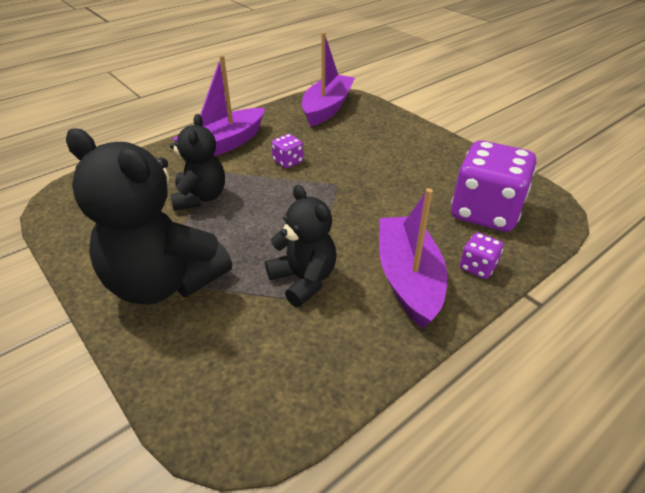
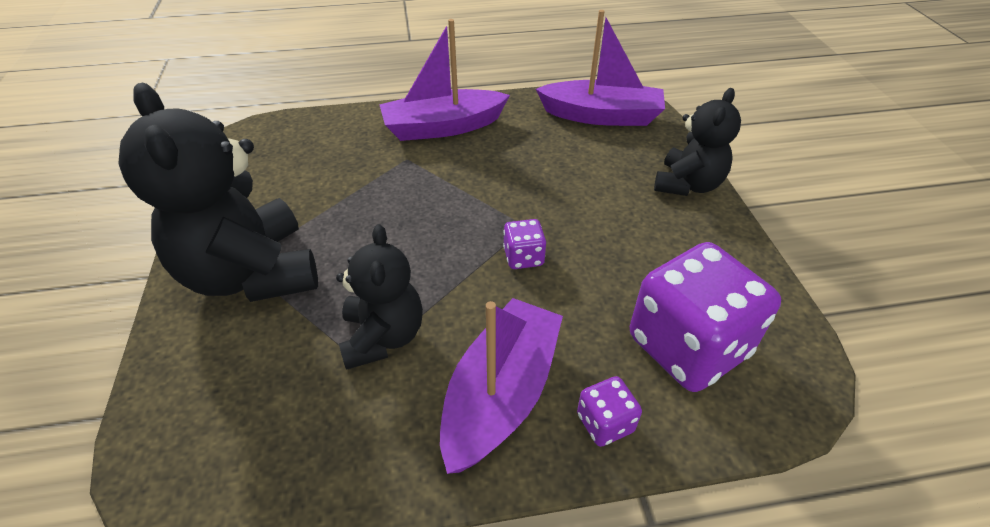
camera: 30 degrees right, 5 degrees up
(200, 197) = (365, 186): black teddy bear -> black teddy bear (687, 184)
(288, 162) = (493, 174): purple dice -> purple dice (523, 257)
(327, 108) = (601, 116): purple boat -> purple boat turned 45 degrees clockwise

